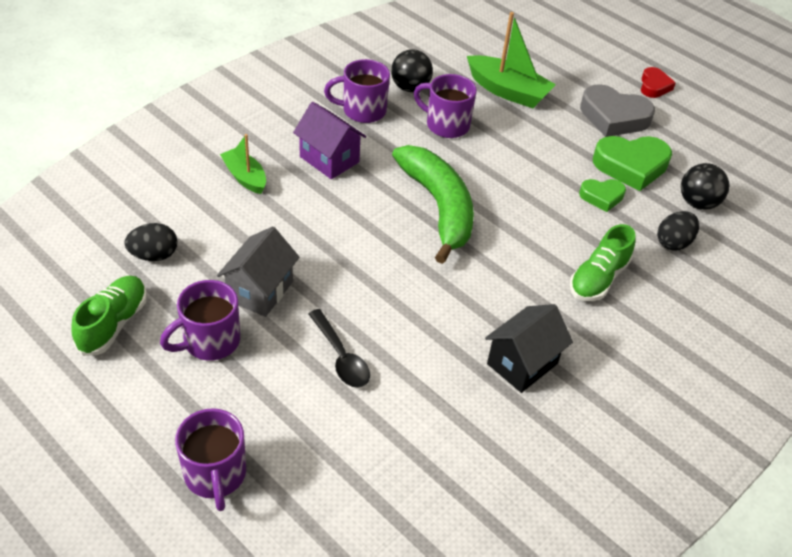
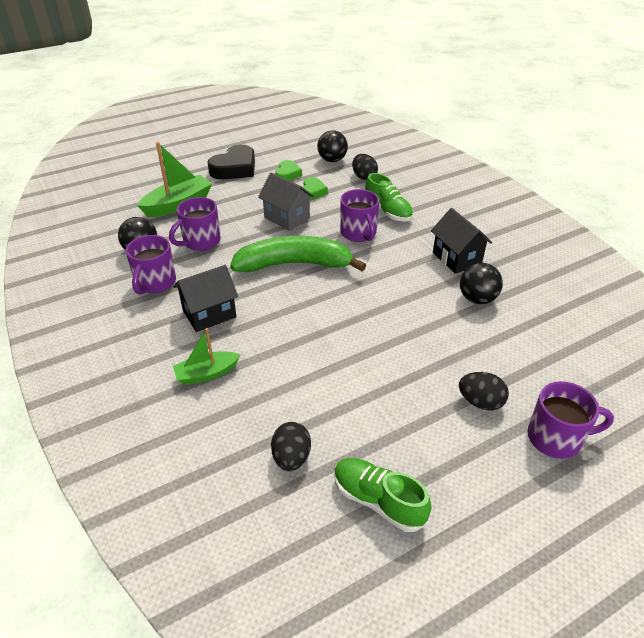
camera: 70 degrees left, 5 degrees down
(210, 341) = (412, 425): purple mug -> purple mug (358, 233)
(256, 400) = (480, 402): none -> black egg
(260, 291) = (359, 383): grey house -> grey house (287, 218)
(329, 159) = (209, 314): purple house -> black house
(341, 357) = (440, 344): black spoon -> none
(441, 390) = (477, 299): none -> black ball
(613, 117) = (235, 168): grey heart -> black heart
(631, 166) = (287, 174): green heart -> green heart, size x0.57
(654, 86) = (212, 146): red heart -> none

